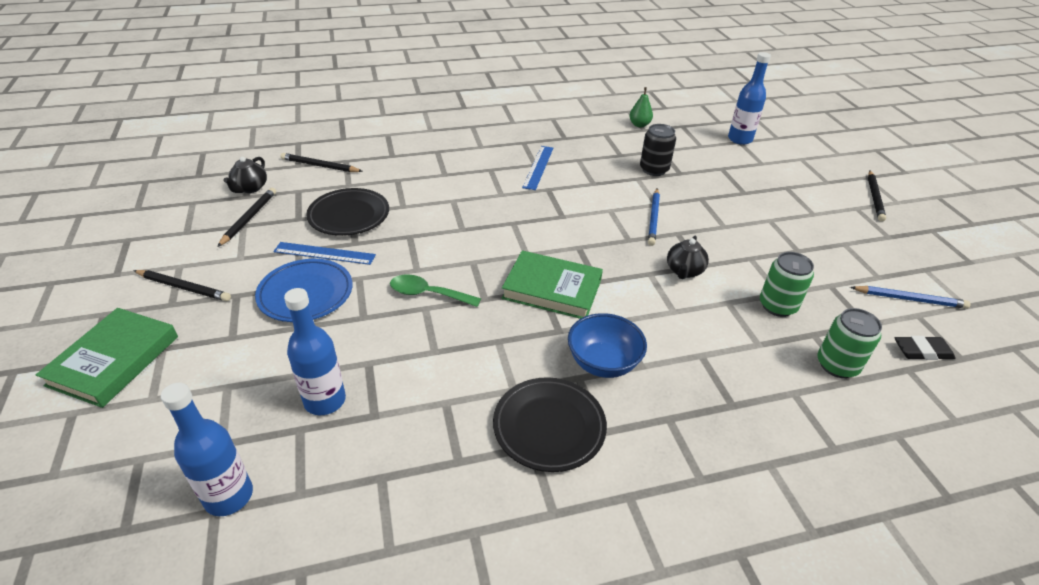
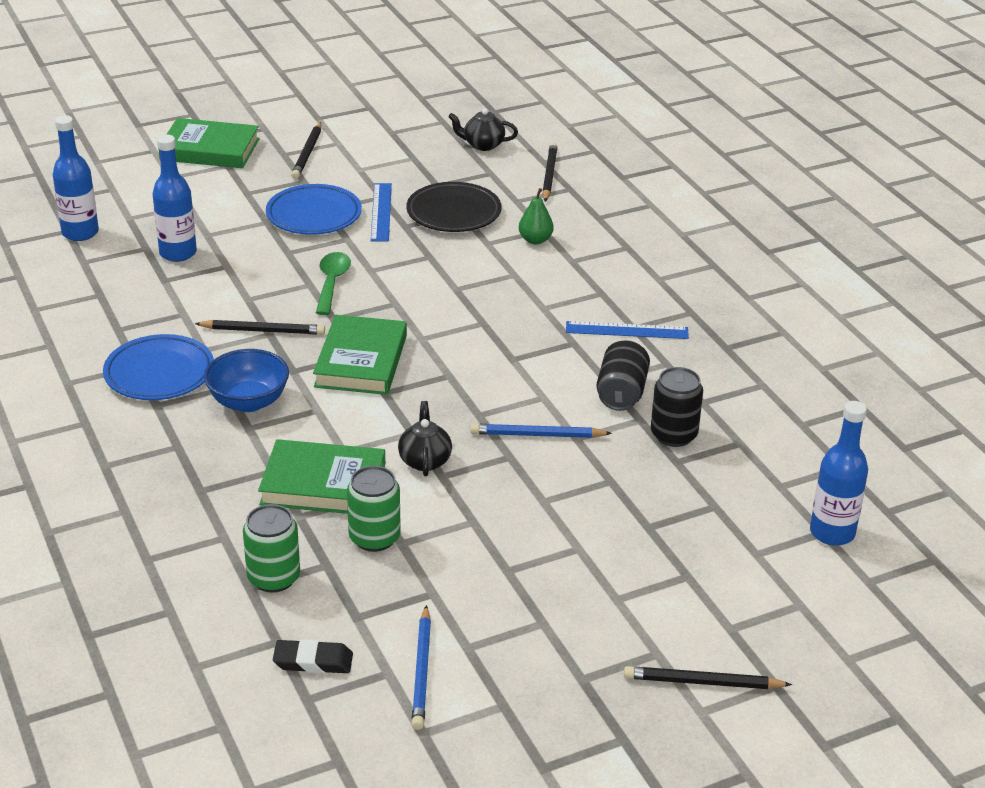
camera: 80 degrees right, 5 degrees down
(249, 218) = (427, 158): black pencil -> black pencil (263, 331)
(549, 427) = (159, 373): black plate -> blue plate
(608, 180) = (621, 393): none -> black can
(639, 125) = (816, 419): green pear -> green pear (535, 240)
(684, 271) = (425, 460): black teapot -> black teapot turned 75 degrees clockwise
(717, 326) = (323, 484): none -> green book
(922, 351) = (313, 661): black eraser -> black eraser turned 75 degrees counterclockwise

